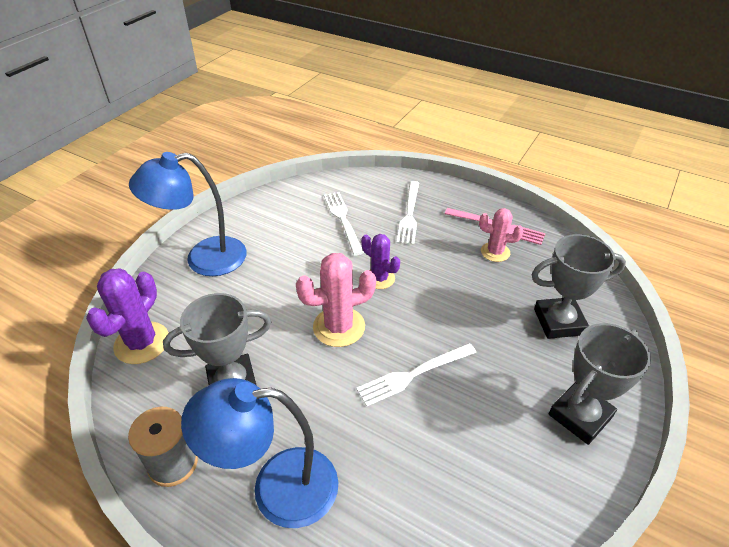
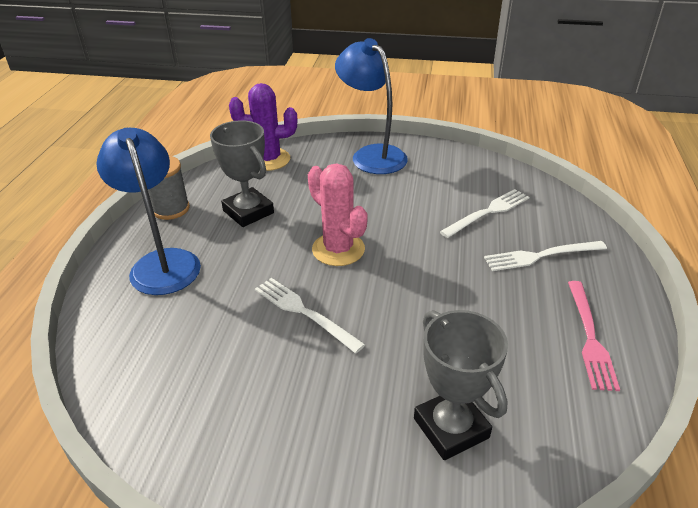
camera: 70 degrees right, 5 degrees down
(379, 278) = (420, 259): purple cactus -> none
(495, 252) = (536, 343): pink cactus -> none
(580, 416) = (306, 466): grey trophy -> none

